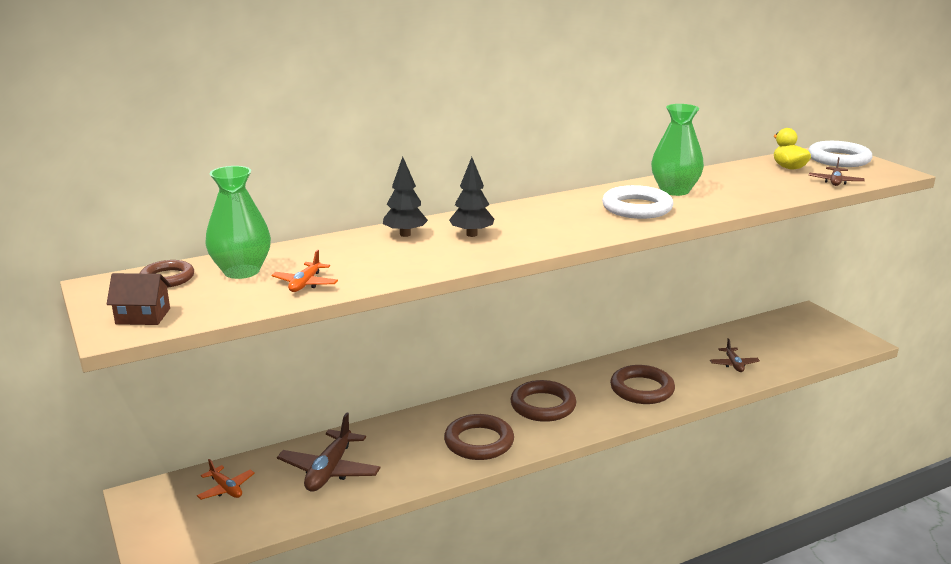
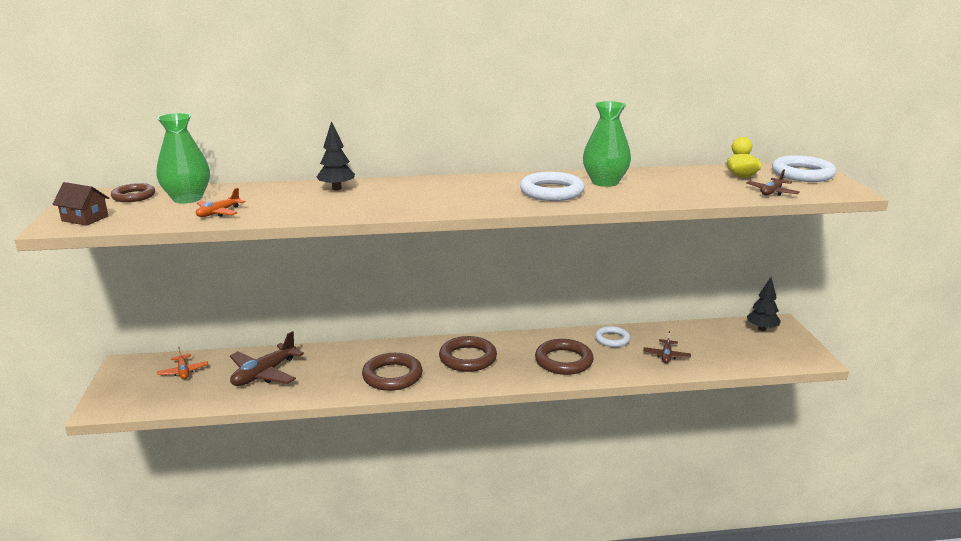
camera: 20 degrees right, 0 degrees up
(471, 234) = (387, 195): black tree -> black tree (761, 329)
(670, 357) = (612, 339): none -> white ring

